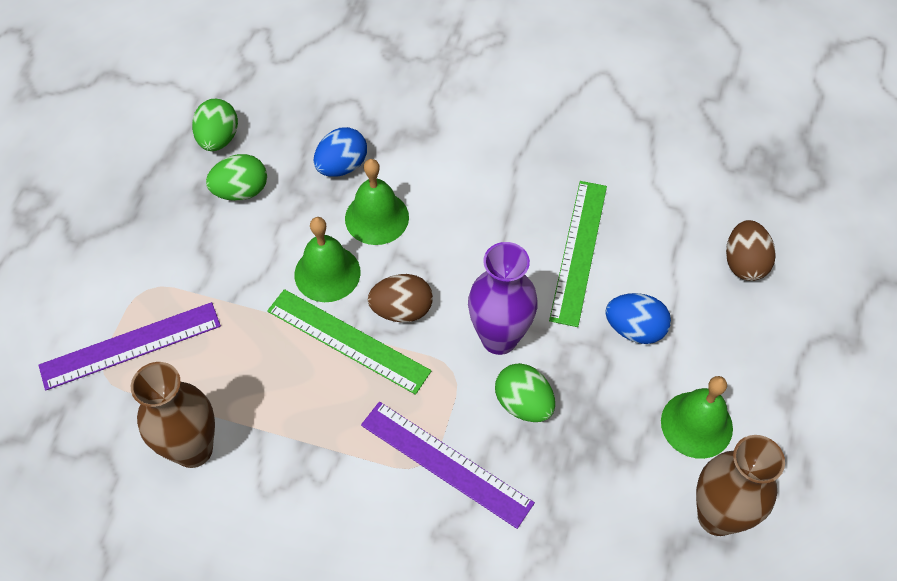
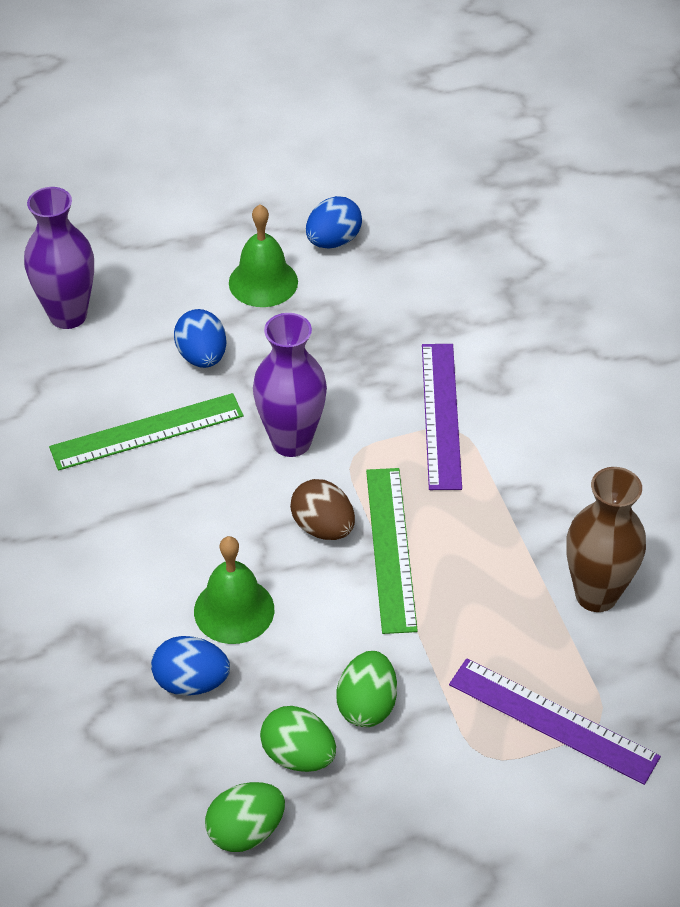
camera: 125 degrees left, 10 degrees down
(327, 273) = (333, 610): green bell -> none
(523, 403) = (341, 394): green egg -> green egg (367, 705)
(717, 516) = (333, 241): brown vase -> blue egg
(744, 263) = (68, 315): brown egg -> purple vase

